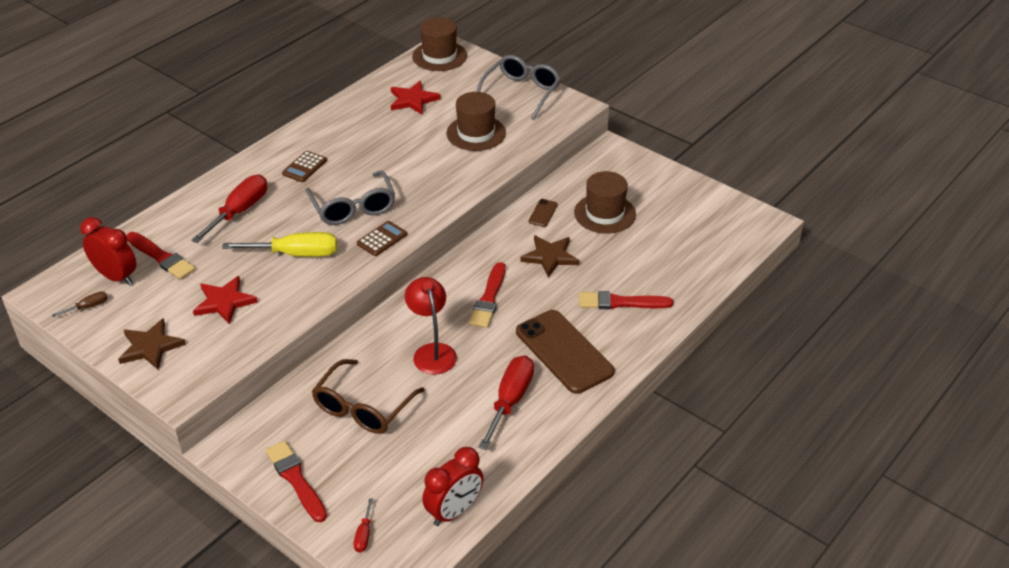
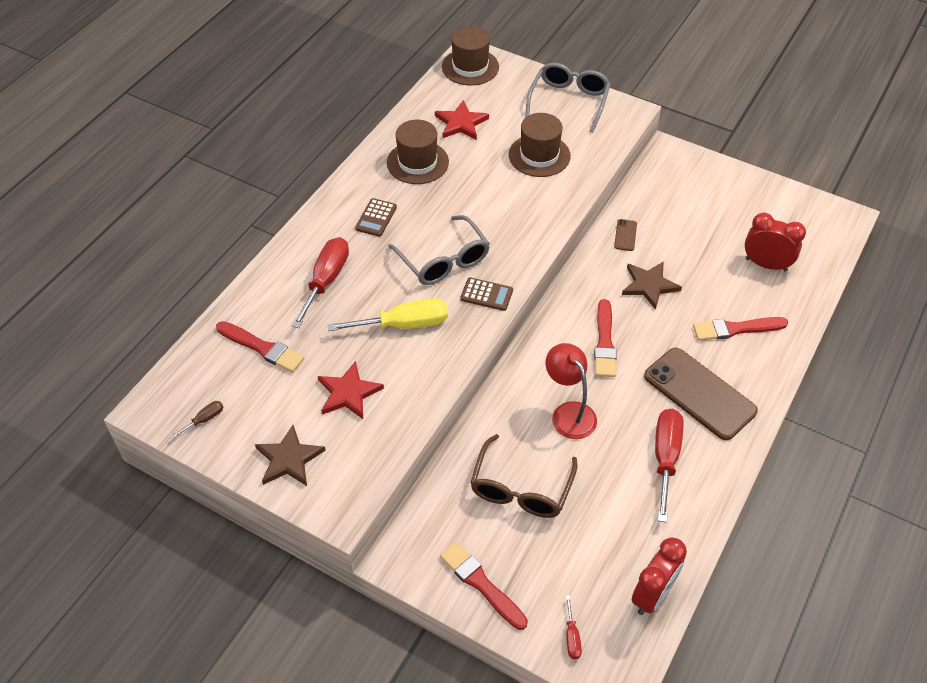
camera: 10 degrees left, 10 degrees up
(116, 277) = (222, 378): red clock -> red clock (766, 264)
(382, 239) = (486, 294): brown calculator -> brown calculator turned 75 degrees clockwise
(604, 213) = (686, 228): brown hat -> brown hat (417, 162)

